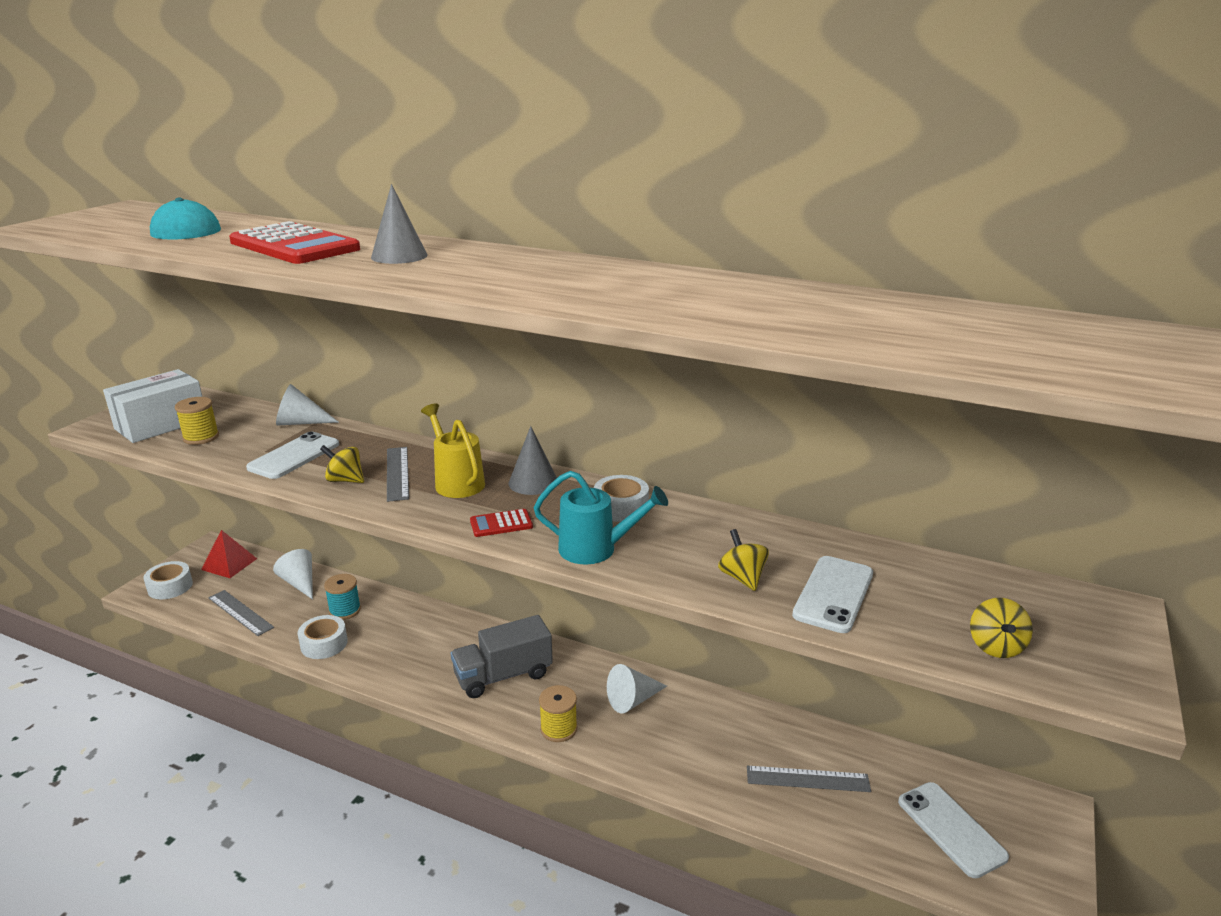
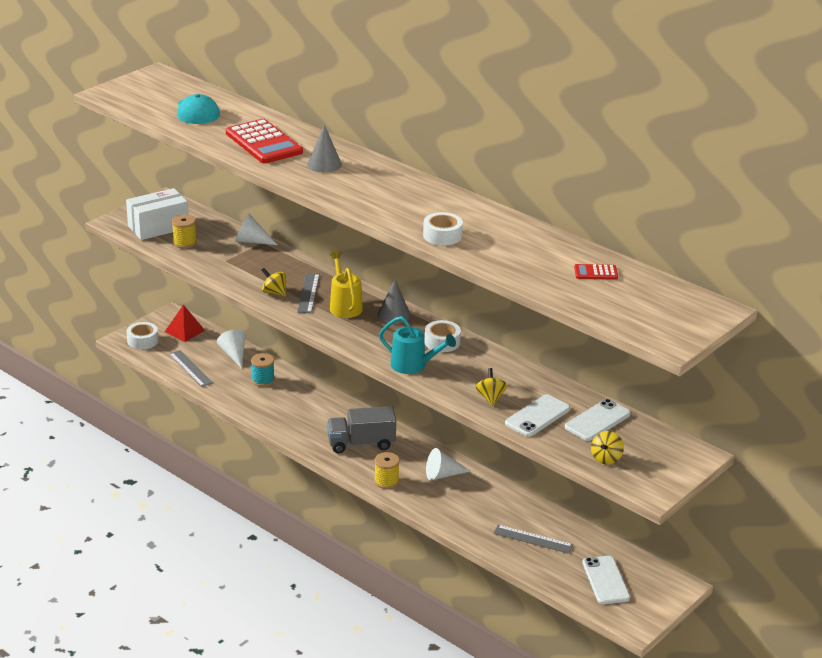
camera: 15 degrees right, 5 degrees up
(294, 456) = (244, 268): white phone -> white phone (597, 421)
(324, 644) = (245, 400): white tape -> white tape (442, 235)
(501, 524) = (363, 340): red calculator -> red calculator (596, 273)

